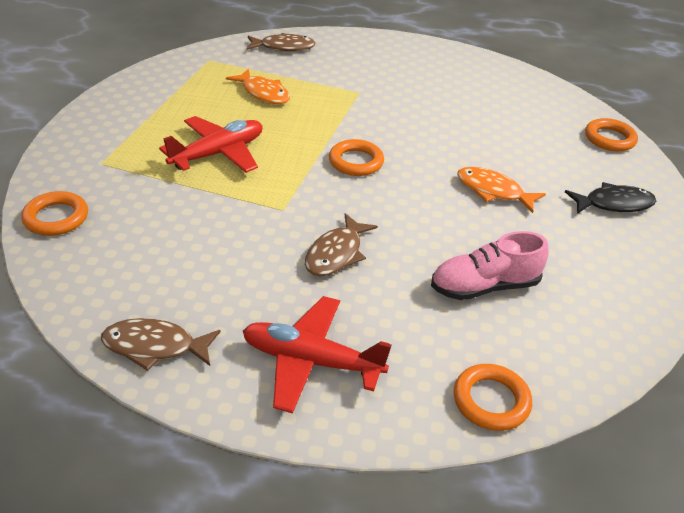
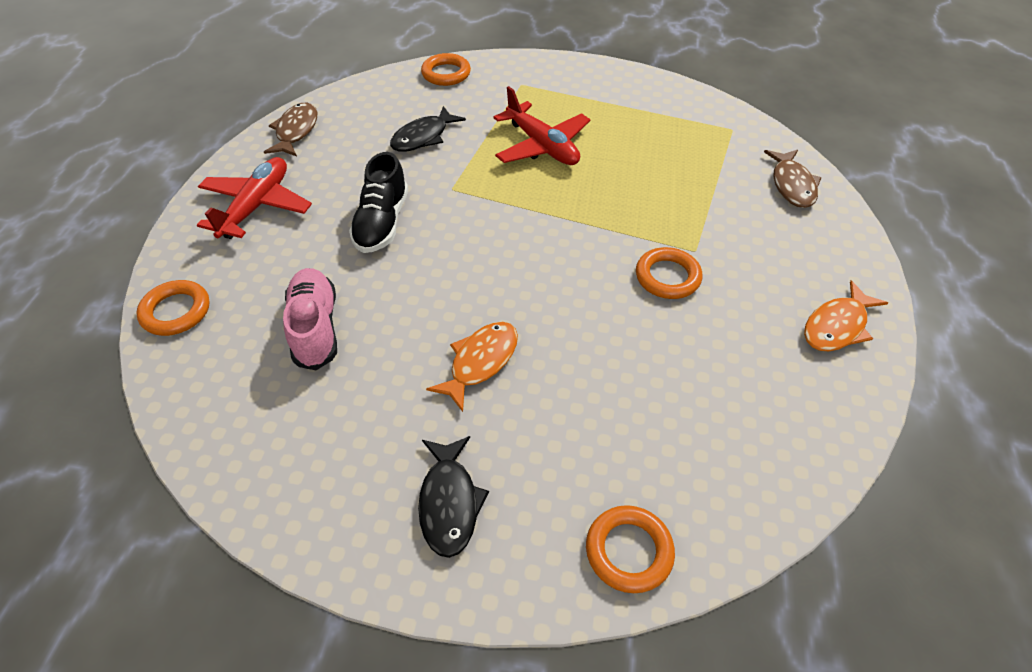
camera: 95 degrees right, 10 degrees up
(189, 231) = (423, 137): none -> black fish
(263, 93) = (669, 171): orange fish -> orange fish (837, 326)
(336, 254) = (382, 223): brown fish -> black shoe
(356, 162) = (535, 242): orange ring -> orange ring (667, 277)

